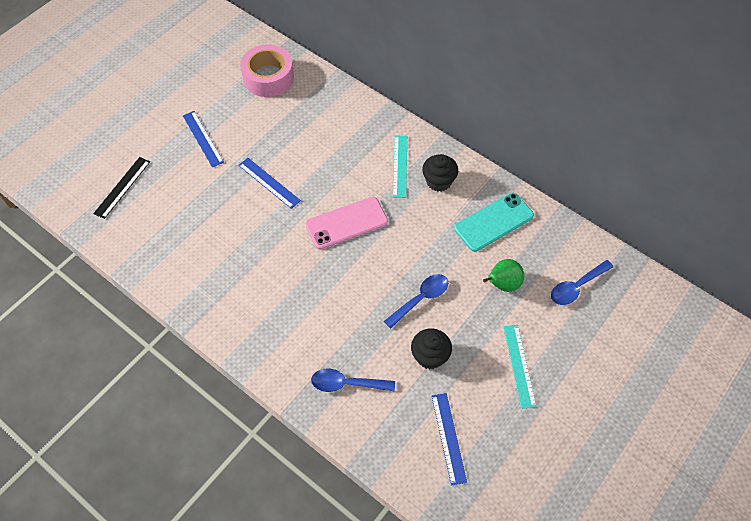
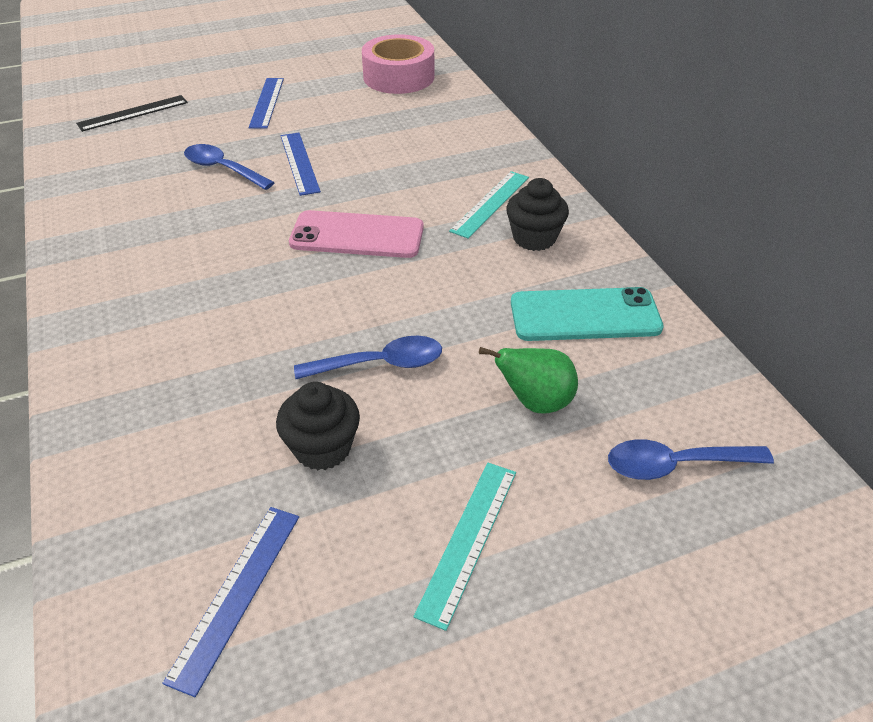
camera: 30 degrees right, 15 degrees down
(347, 383) = (160, 423): blue spoon -> blue spoon (223, 169)

